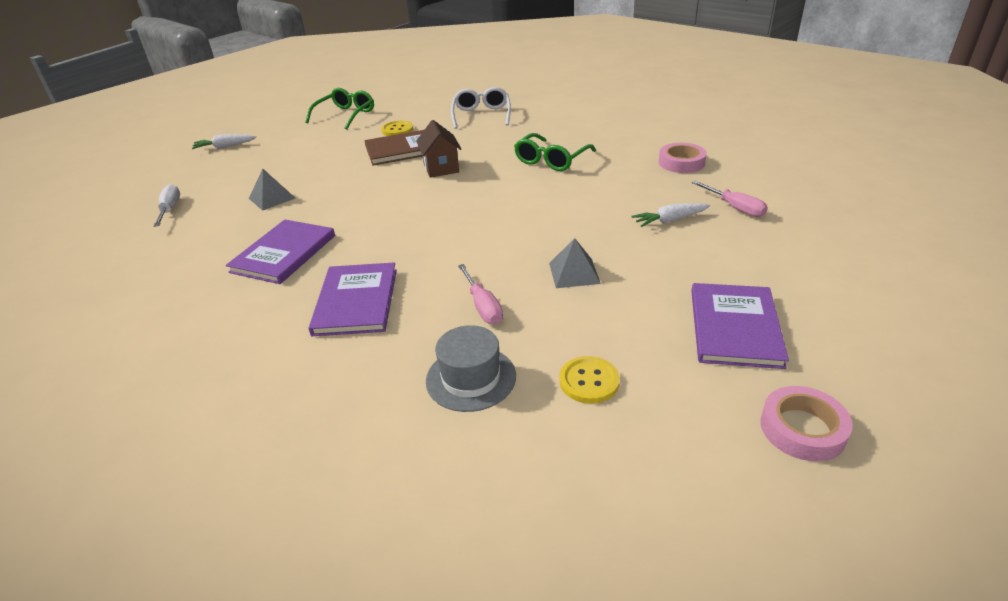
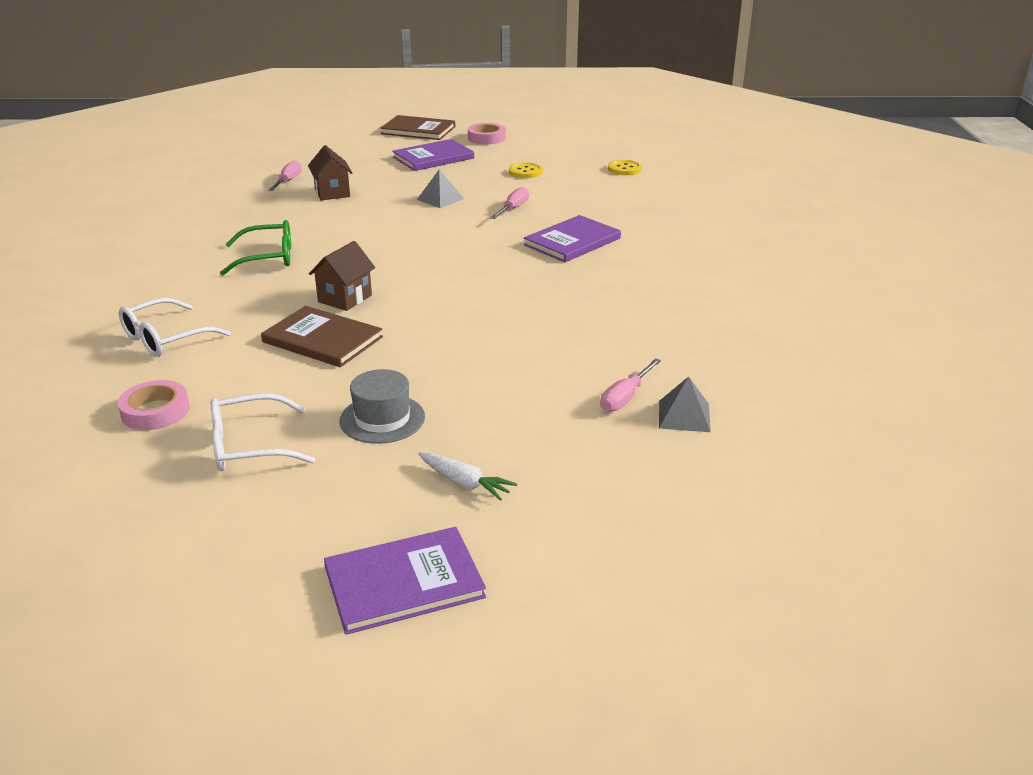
camera: 135 degrees left, 5 degrees down
(170, 209) = (625, 397): white screwdriver -> pink screwdriver
(272, 198) = (519, 352): grey pyramid -> grey pyramid (684, 416)
(284, 253) = (576, 292): purple book -> purple book (404, 582)
(345, 115) = (249, 446): green glasses -> white glasses
(397, 130) = (267, 372): yellow button -> yellow button (624, 169)
(471, 378) = (569, 192): grey hat -> grey hat (382, 419)
(670, 220) = (332, 193): white carrot -> brown house
(681, 162) = (219, 211): pink tape -> pink tape (155, 411)
(905, 371) = (418, 130): none -> brown book

